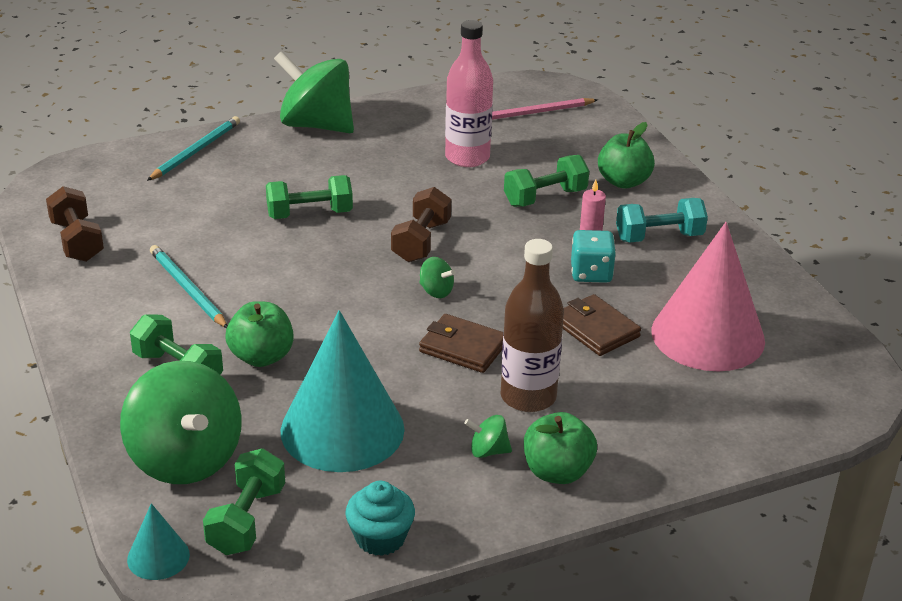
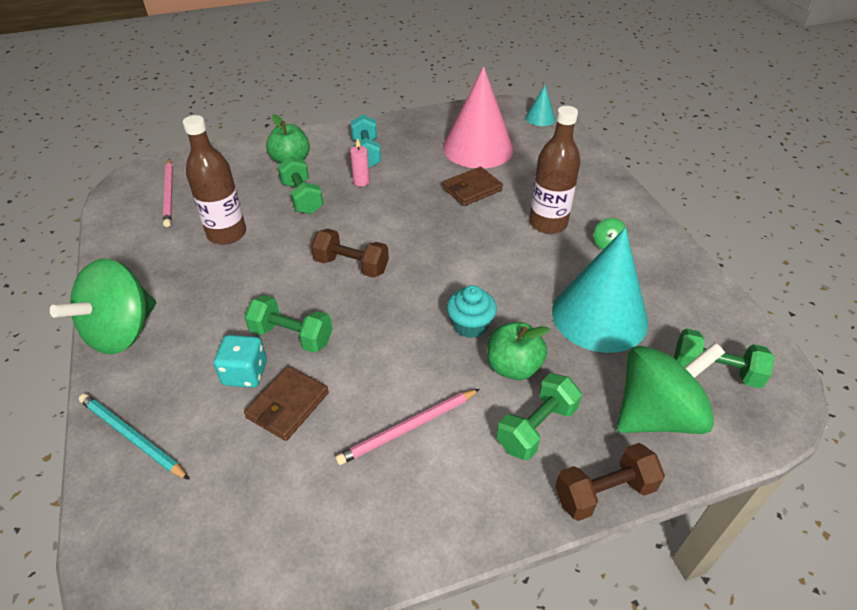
camera: 85 degrees left, 10 degrees up
(77, 241) = (299, 548): brown dumbbell -> brown dumbbell (604, 493)
(158, 557) = (774, 425): turquoise cone -> turquoise cone (540, 118)
(187, 289) = (408, 428): turquoise pencil -> pink pencil
(309, 214) = (291, 336): green dumbbell -> green dumbbell turned 60 degrees counterclockwise
(380, 538) = (707, 298): turquoise cupcake -> turquoise cupcake (470, 325)
(436, 291) = (423, 260): green spinning top -> none
(463, 347) = (495, 250): brown wallet -> brown wallet (288, 405)
(467, 157) = (227, 234): pink bottle -> brown bottle
(557, 472) = (620, 217): green apple -> none
(591, 273) = (406, 185): turquoise dice -> turquoise dice (245, 373)

